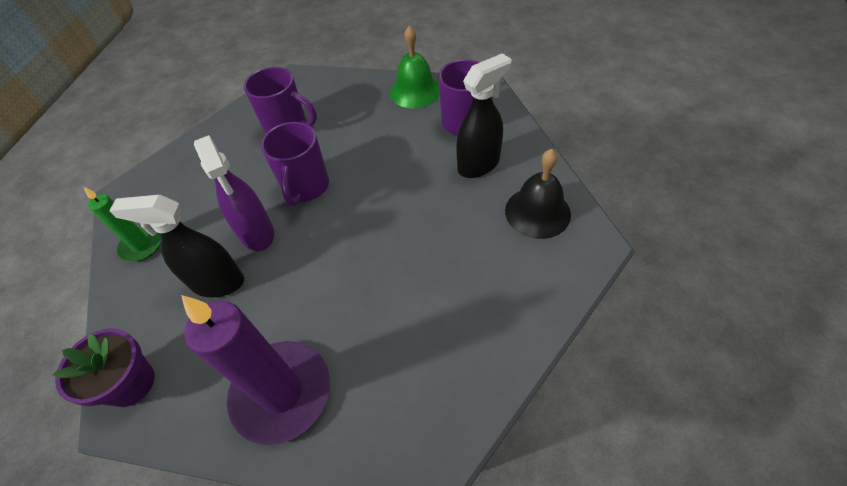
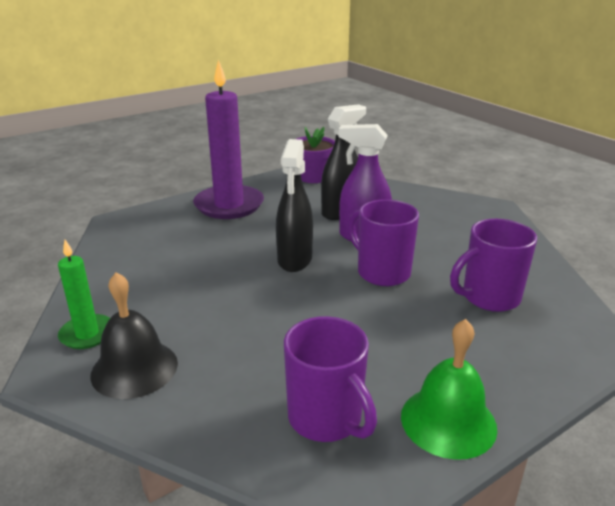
camera: 130 degrees right, 25 degrees down
(141, 245) = (421, 201): green candle -> green candle (87, 334)
(479, 165) = (246, 378): black spray bottle -> black spray bottle (294, 260)

